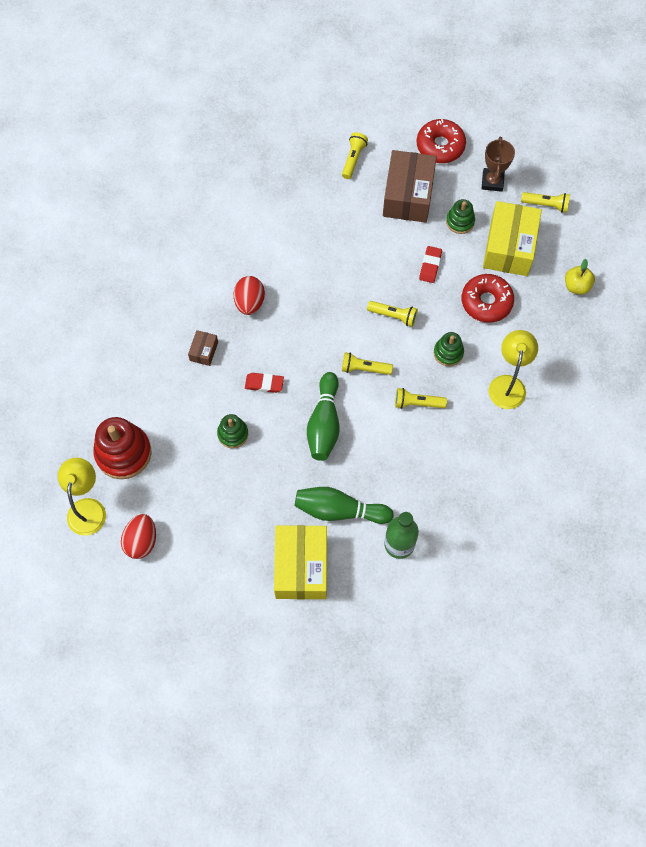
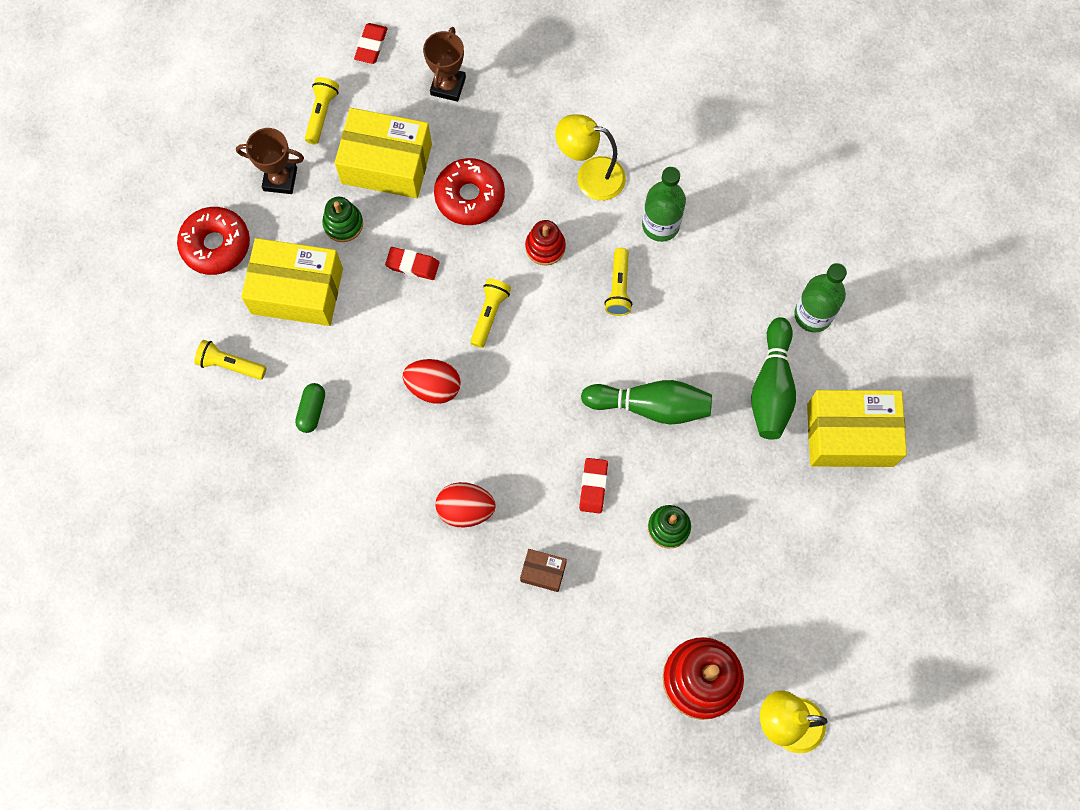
camera: 90 degrees left, 5 degrees up
(141, 541) = (828, 645): red egg -> red egg (433, 387)
(321, 208) = (312, 411): none -> green capsule
(364, 368) = (569, 354): yellow flashlight -> none
(408, 195) = (297, 291): brown box -> yellow box
(448, 353) = (545, 247): green stacking toy -> red stacking toy
(470, 434) = (660, 225): none -> green bottle
(576, 286) = (448, 86): yellow apple -> brown trophy
(605, 235) = (371, 45): none -> red eraser

